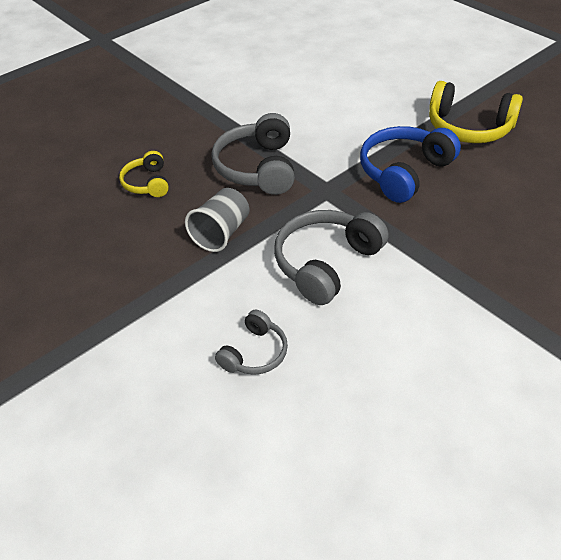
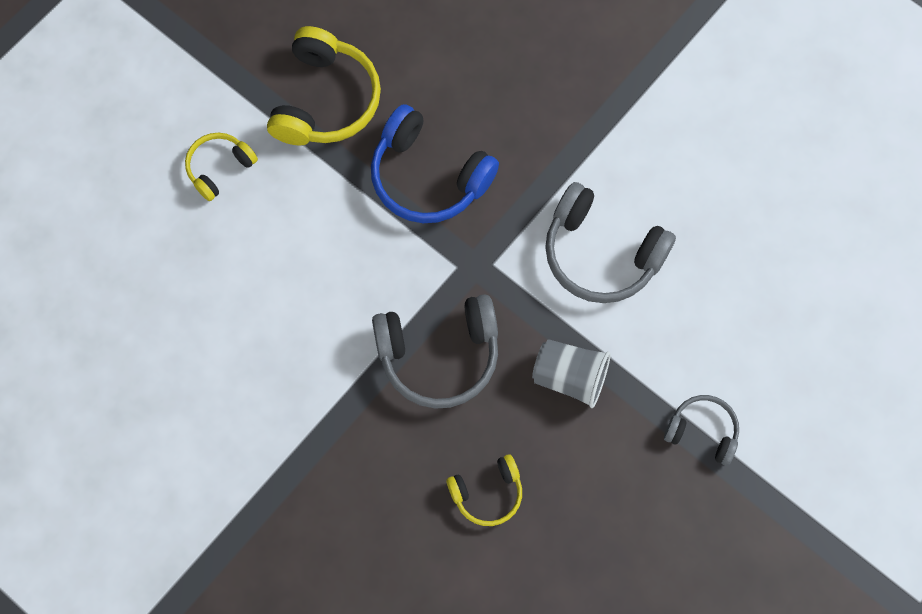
camera: 100 degrees left, 25 degrees up
(255, 353) = (737, 310): grey headphones -> grey headphones (702, 431)
(413, 83) = (219, 168): none -> yellow headphones

